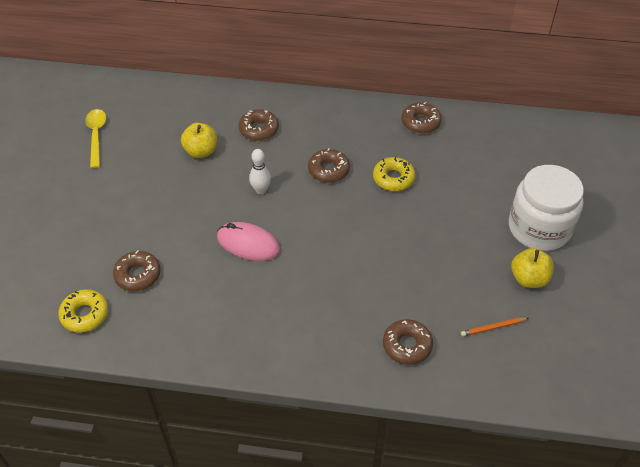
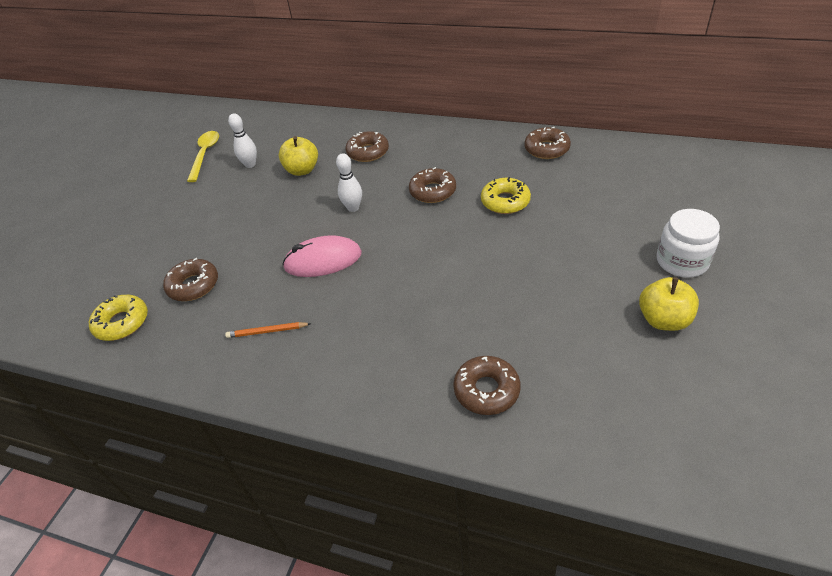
camera: 15 degrees right, 5 degrees down
(147, 146) = (250, 164): none -> white bowling pin
(248, 244) = (323, 260): pink mouse -> pink mouse turned 45 degrees counterclockwise
(493, 328) = (607, 377): orange pencil -> orange pencil (267, 331)
(539, 228) = (682, 261): white jar -> white jar, size x0.62

